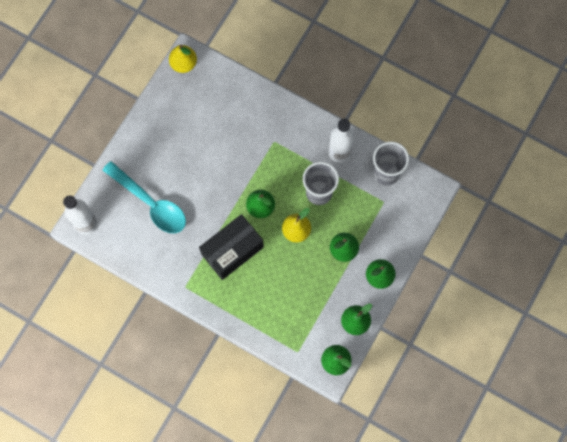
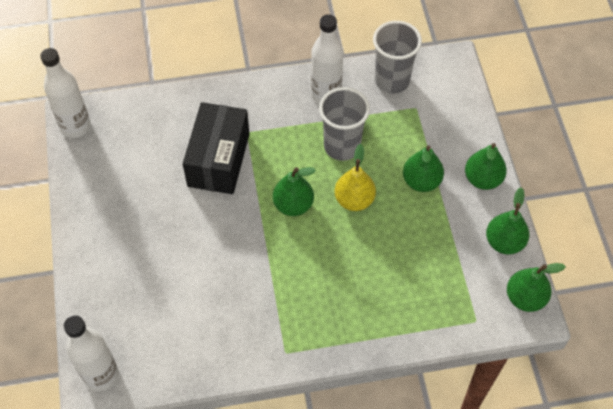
camera: 40 degrees left, 15 degrees down
(150, 203) = (162, 293): turquoise spoon -> none
(184, 64) = (75, 127): yellow pear -> white bottle
(232, 251) = (304, 272): black box -> black box (219, 160)

